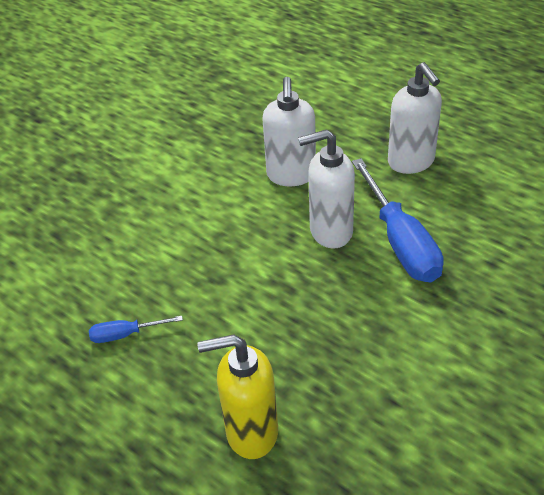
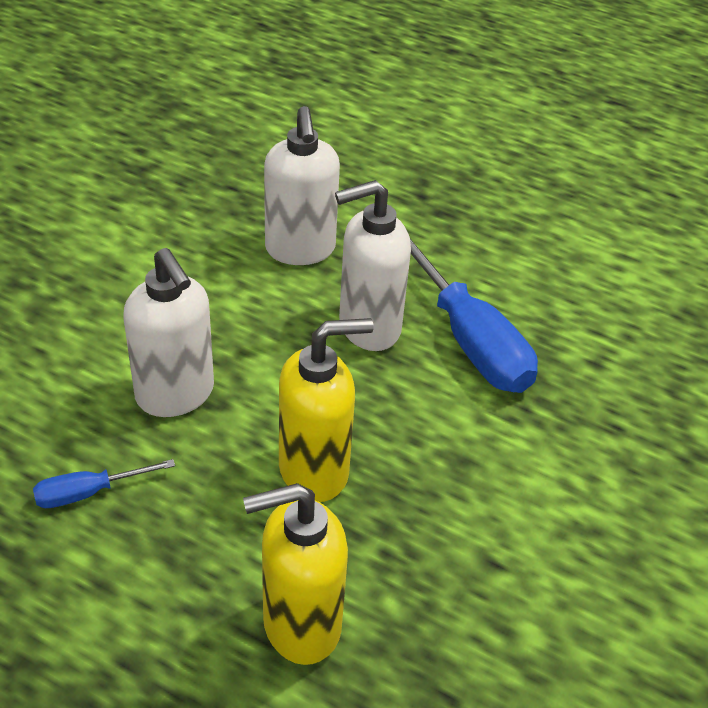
camera: 15 degrees left, 0 degrees up
(277, 329) = (315, 471): none -> yellow soap dispenser
(411, 162) = (464, 227): white soap dispenser -> white soap dispenser (175, 394)

